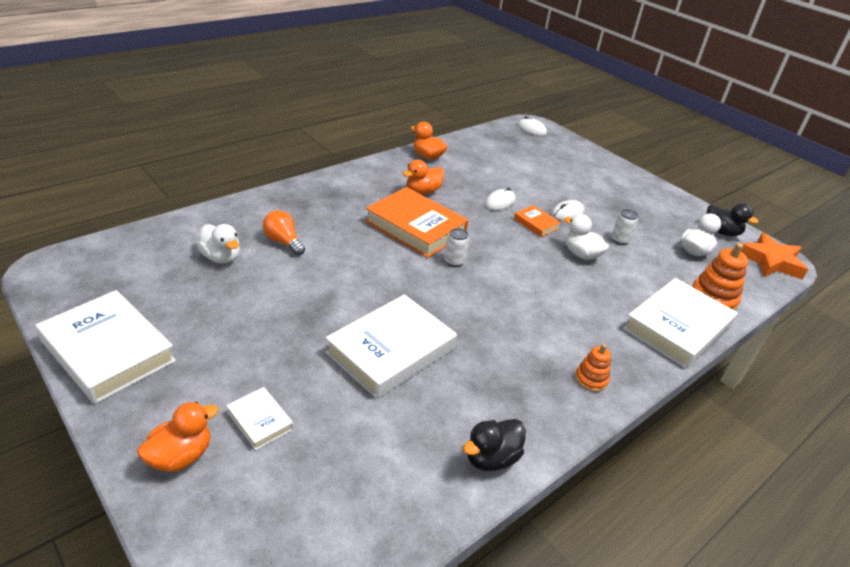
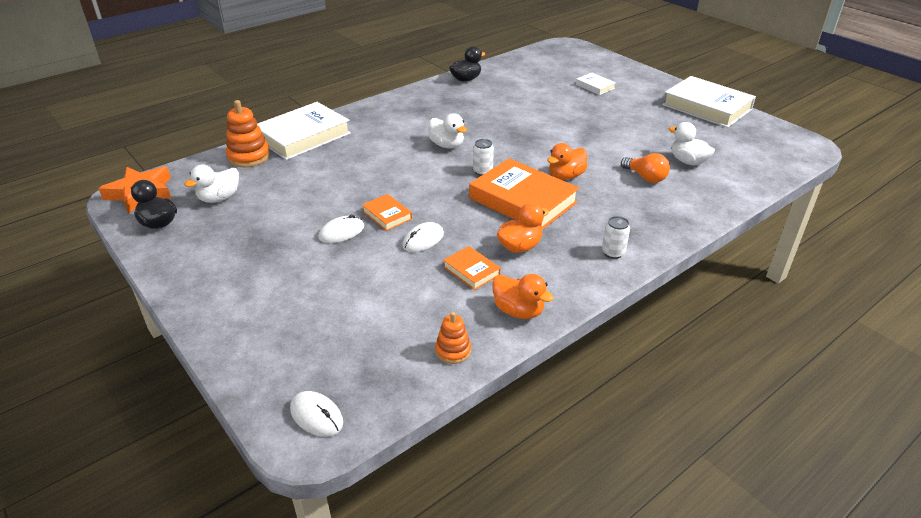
camera: 175 degrees left, 0 degrees up
(181, 456) = (626, 76): orange duck -> orange duck (566, 176)
(391, 351) = (528, 115): white book -> none
(459, 179) = (471, 271): none -> orange book
(581, 254) = (352, 186): white duck -> white duck (447, 145)
(591, 379) = (392, 108): orange stacking toy -> orange stacking toy (453, 351)
(620, 240) = (298, 204): white can -> white can (613, 253)

